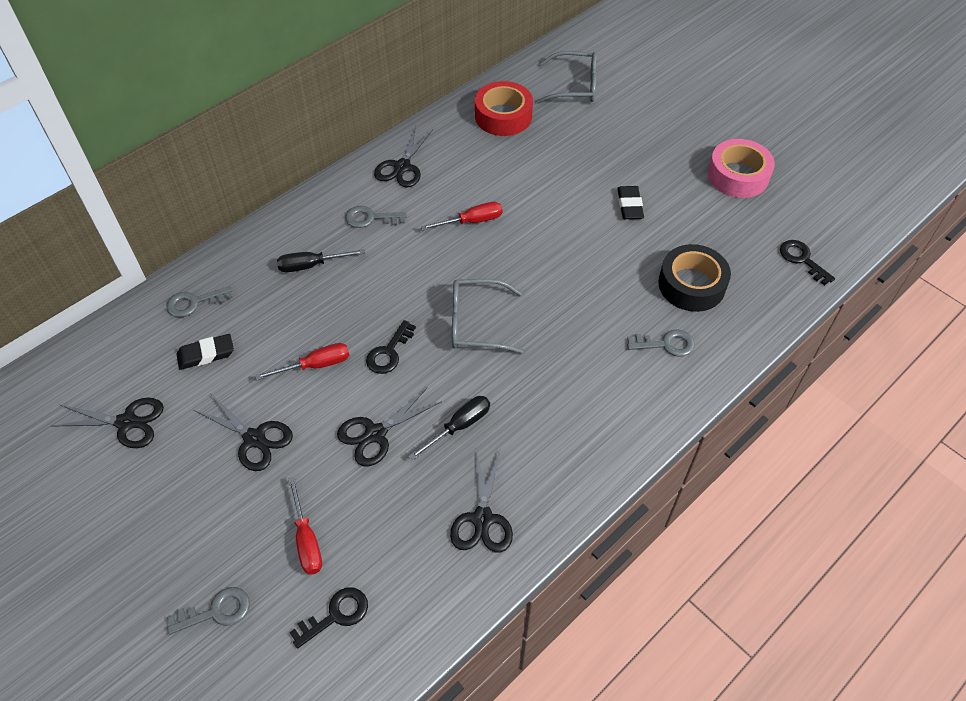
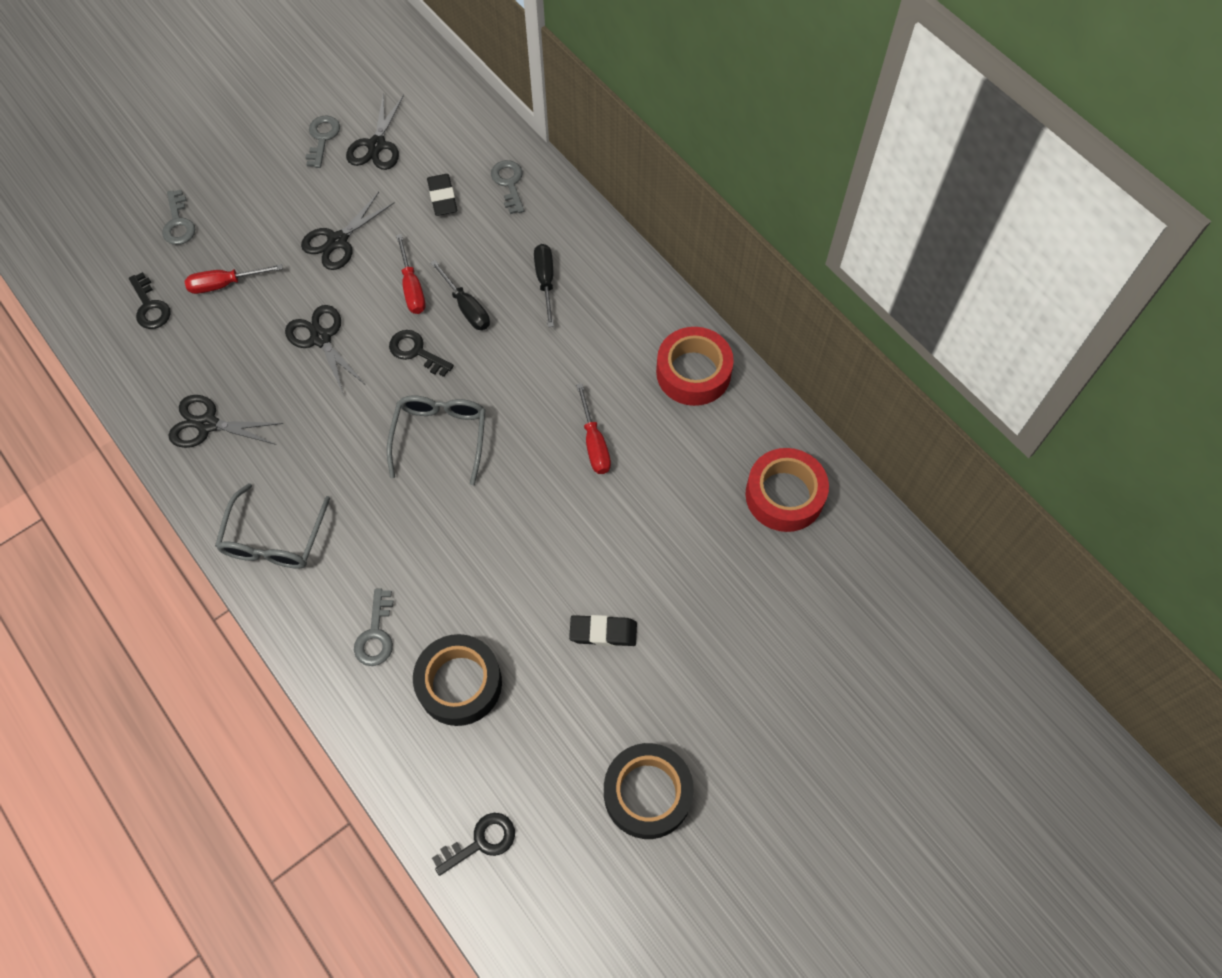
camera: 95 degrees right, 10 degrees up
(370, 218) = (610, 337): grey key -> grey key (322, 138)
(402, 167) = (693, 372): black scissors -> red tape
(459, 426) = (313, 411): black screwdriver -> black screwdriver (466, 307)
(574, 86) = (847, 596): grey glasses -> grey glasses (274, 539)
(738, 175) = (647, 793): pink tape -> black tape

